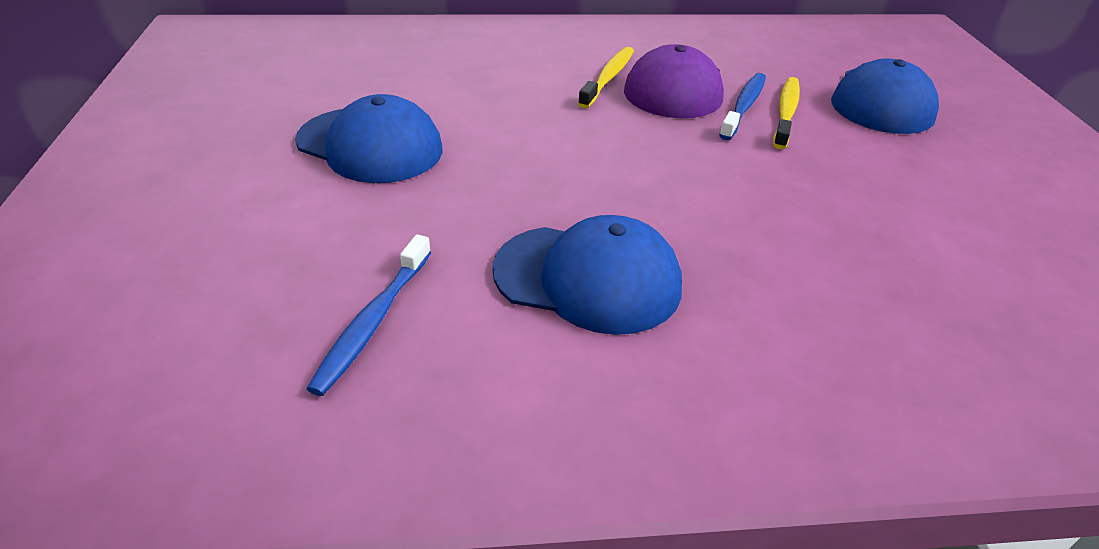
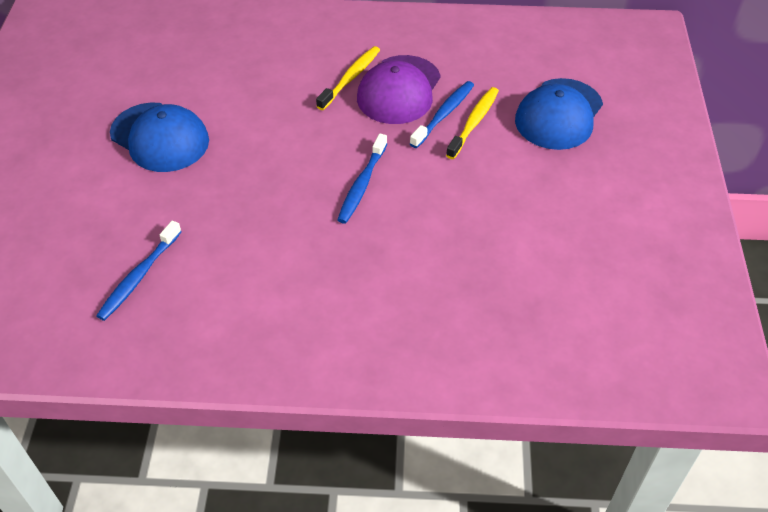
camera: 10 degrees right, 10 degrees up
(588, 278) = (274, 257): blue cap -> none
(677, 182) = (362, 184): none -> blue toothbrush

